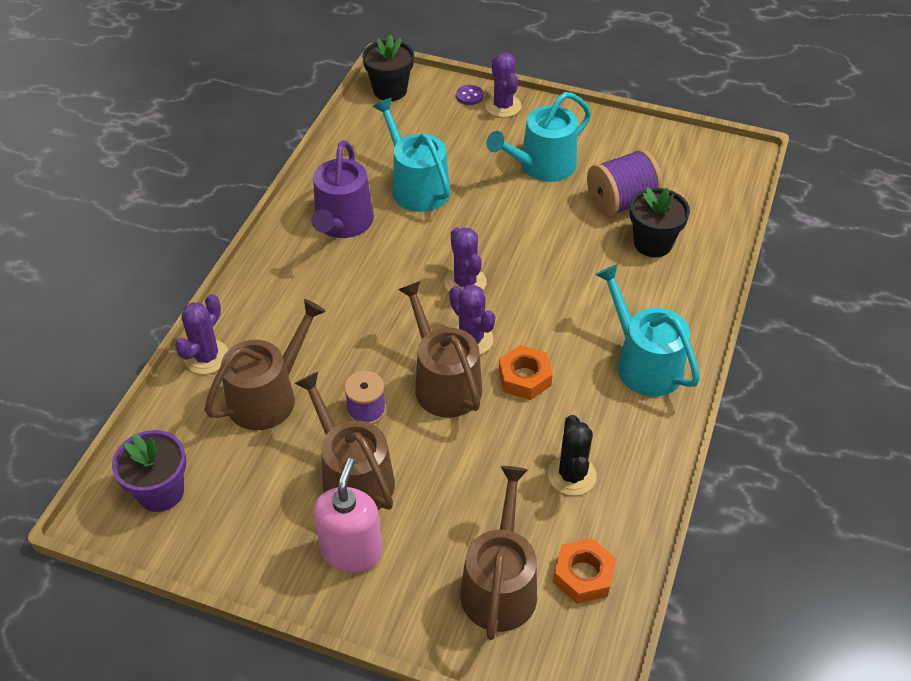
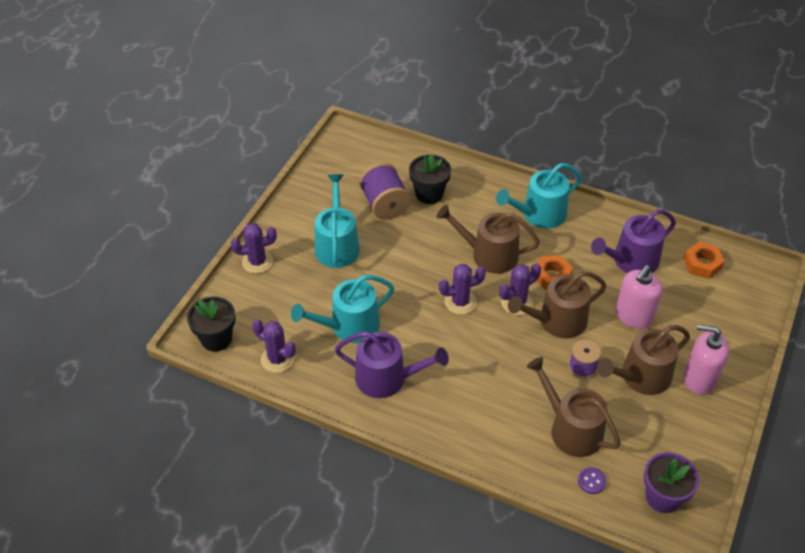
camera: 85 degrees left, 0 degrees up
(206, 357) = (532, 473): purple cactus -> purple cactus (277, 359)
(462, 473) = (633, 316): none -> pink soap dispenser
(469, 96) = (238, 283): purple button -> purple button (591, 481)
(500, 584) = (713, 304): brown watering can -> brown watering can (488, 254)
(541, 166) = (337, 245): turquoise watering can -> turquoise watering can turned 150 degrees counterclockwise
(571, 475) = (631, 261): black cactus -> purple watering can

